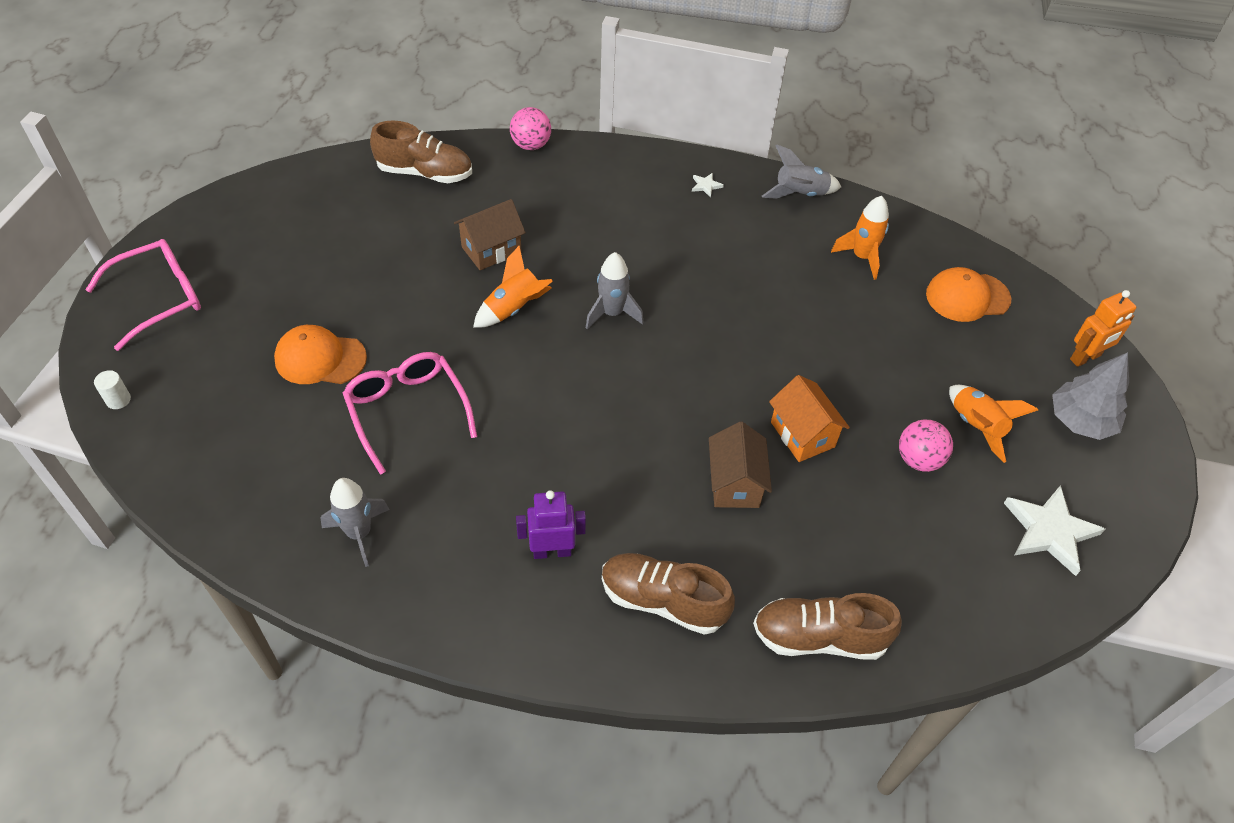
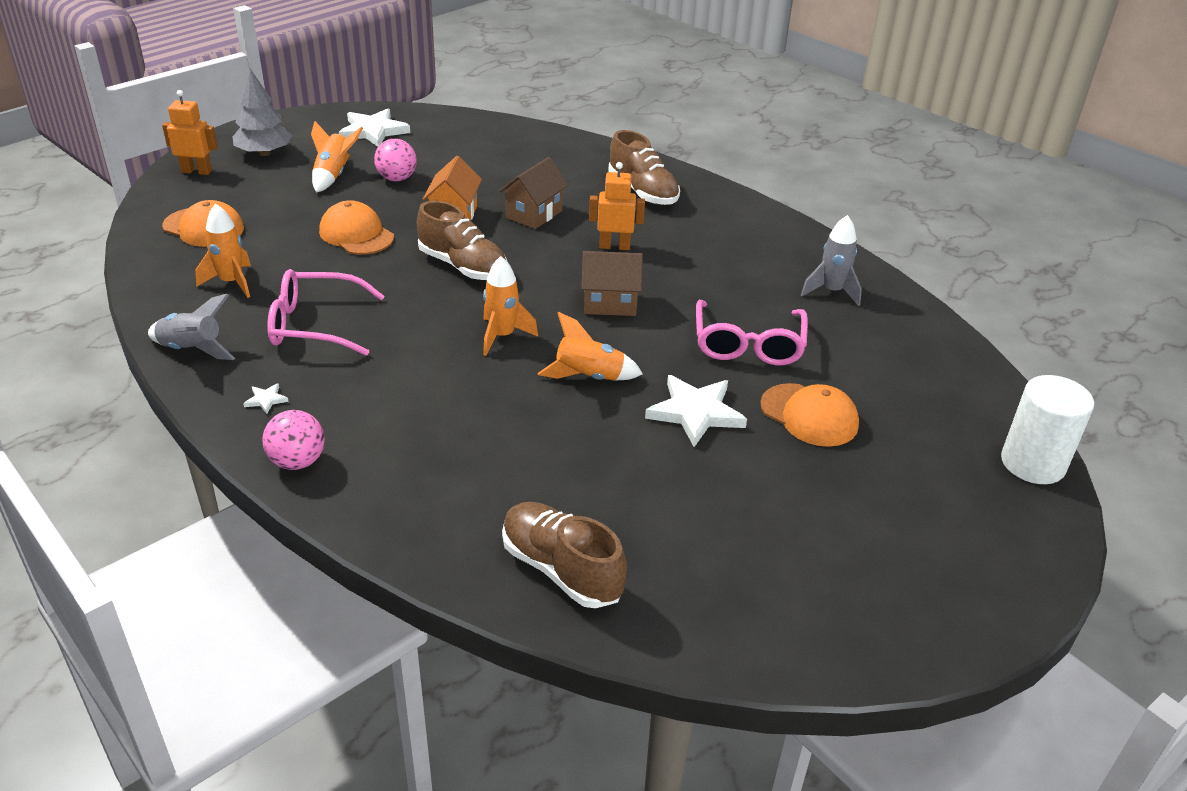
camera: 145 degrees left, 15 degrees down
(118, 400) = (1032, 463): white cylinder -> white cylinder, size x2.36
(160, 298) = (975, 553): pink glasses -> pink glasses (314, 325)
(411, 317) = (695, 412): none -> white star
(491, 250) = (562, 439): brown house -> brown house (610, 303)
(531, 145) = (392, 543): pink ball -> pink ball (297, 461)
(552, 551) = (695, 234): purple robot -> none
(612, 313) = (502, 336): grey rocket -> orange rocket
(616, 479) = (614, 246): none -> orange robot
(819, 637) = (566, 151): brown shoe -> brown shoe (463, 266)
(849, 359) = (356, 234): none -> orange cap

